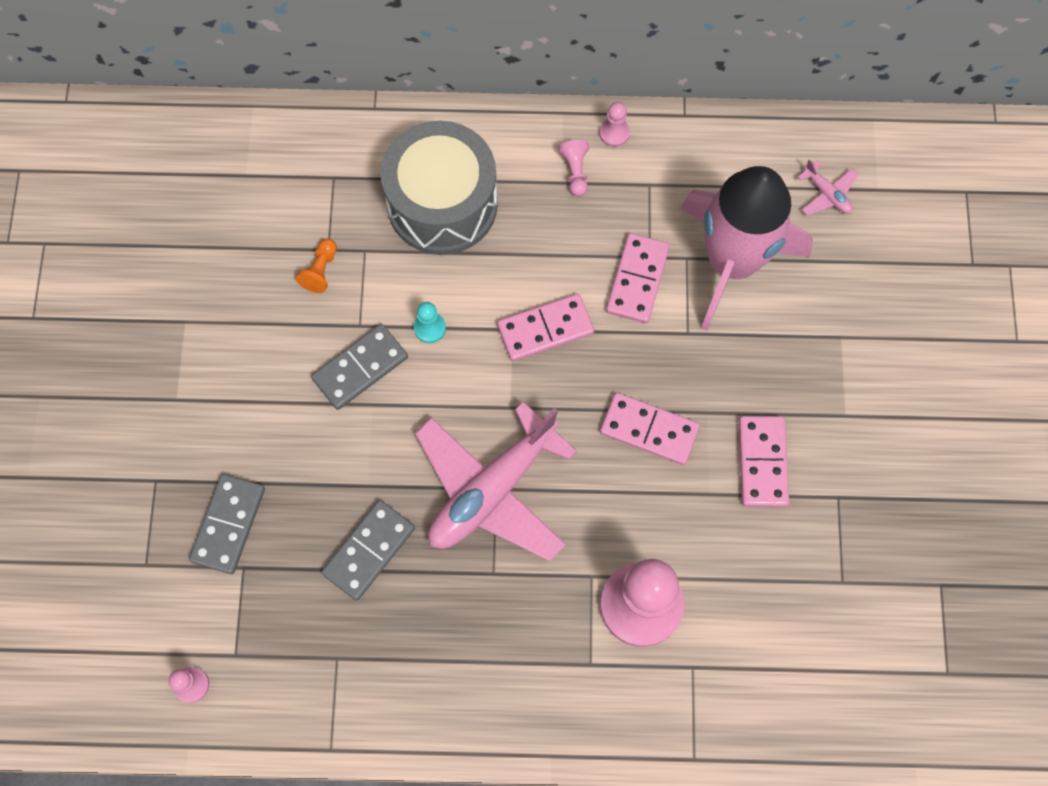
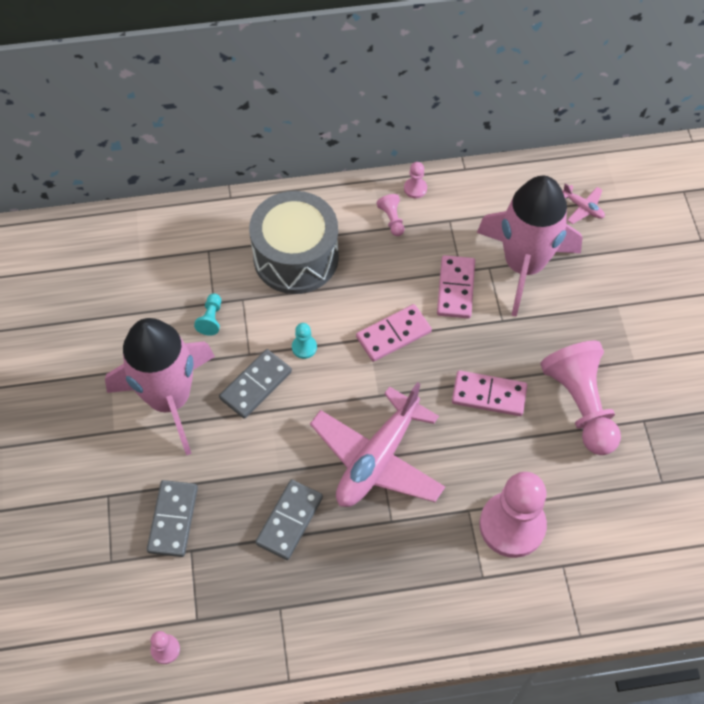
camera: 10 degrees left, 10 degrees down
(251, 368) = (170, 399): none -> pink rocket
(321, 271) = (211, 319): orange pawn -> turquoise pawn
(762, 462) = (580, 404): pink domino -> pink pawn

